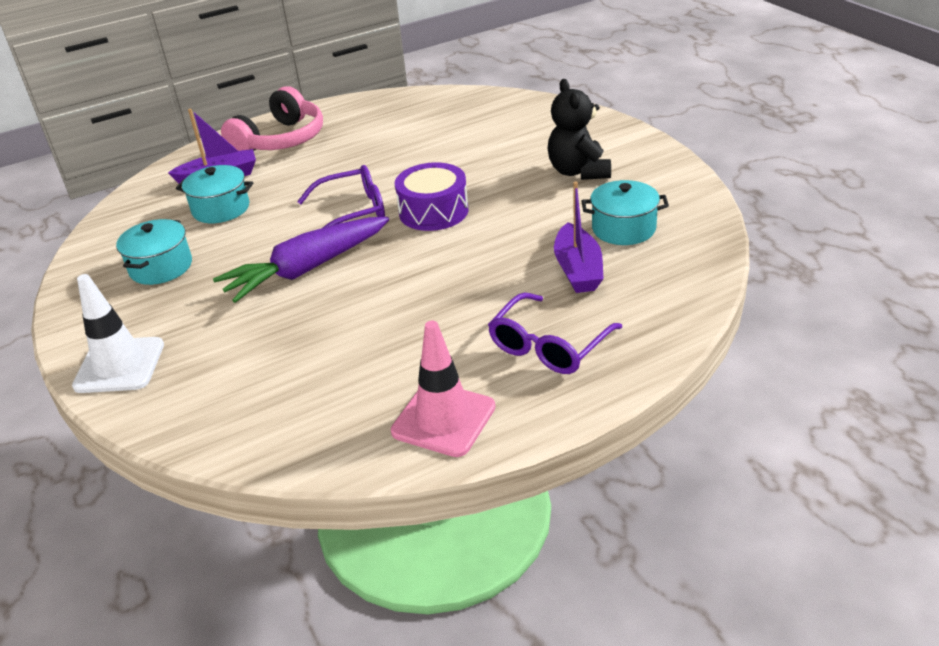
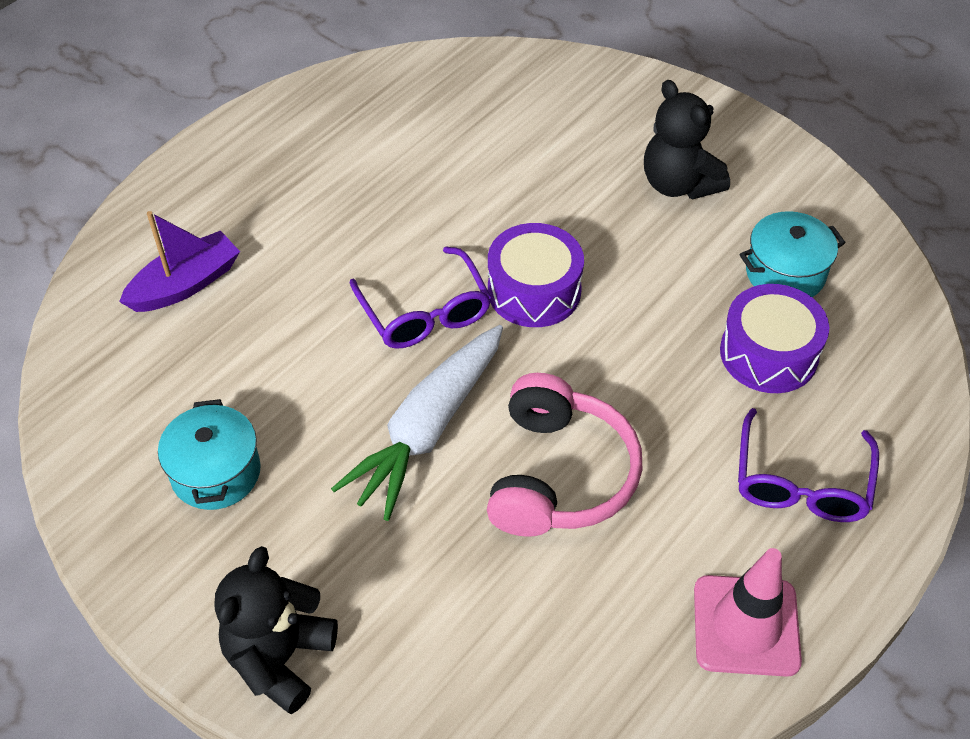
camera: 25 degrees left, 15 degrees up
(119, 365) = (279, 658): white traffic cone -> black teddy bear
(221, 209) = (230, 345): turquoise pot -> none
(281, 140) = (231, 193): pink headphones -> pink headphones (559, 475)
(307, 269) = (428, 429): purple carrot -> white carrot
(353, 211) = (425, 312): purple glasses -> purple glasses turned 105 degrees clockwise
(578, 270) = (768, 353): purple boat -> purple drum

